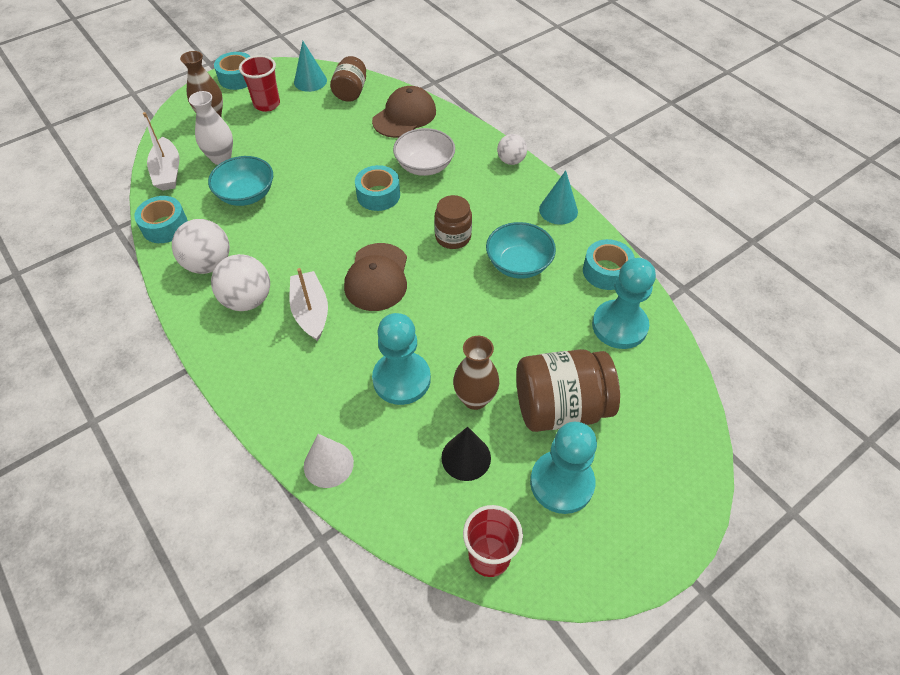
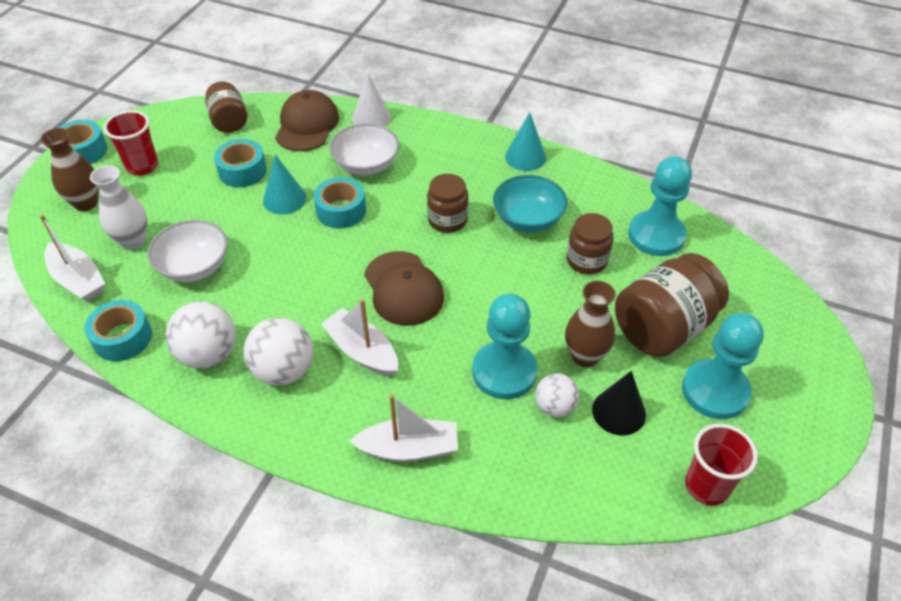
camera: 30 degrees left, 5 degrees down
(246, 195) = (194, 266): turquoise bowl -> white bowl
(287, 402) = (409, 449): none -> white boat
(310, 81) = (174, 126): turquoise cone -> turquoise cone (284, 199)
(328, 464) = (498, 485): white cone -> white cone (371, 117)
(511, 161) = (446, 129): white ball -> white ball (555, 407)
(540, 320) = (586, 260): none -> brown jar
(606, 271) = (608, 193): turquoise tape -> turquoise tape (242, 171)

